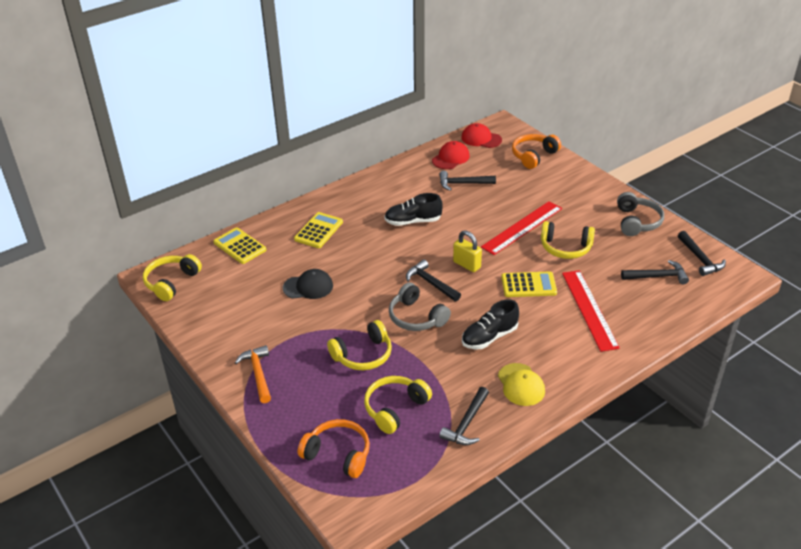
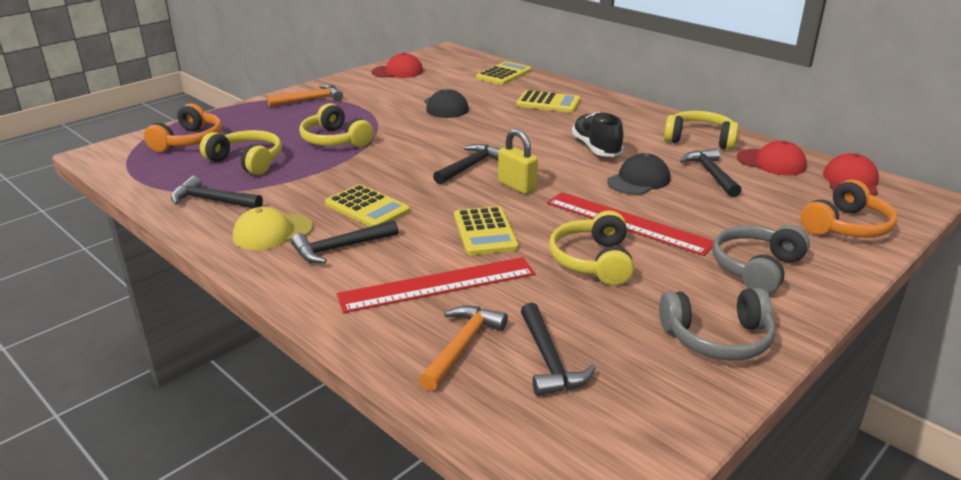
camera: 80 degrees right, 10 degrees down
(171, 282) = (438, 58): yellow headphones -> yellow headphones (699, 140)
(201, 312) = (398, 72): none -> red cap
(416, 317) = (402, 162): grey headphones -> grey headphones (756, 268)
(466, 213) = (639, 180): none -> black cap
(466, 265) = (517, 186): yellow padlock -> yellow padlock turned 75 degrees counterclockwise
(489, 337) = (367, 208): black shoe -> yellow calculator
(533, 156) = (846, 226): orange headphones -> orange headphones turned 105 degrees clockwise
(648, 304) = (462, 346): none -> orange hammer
(700, 259) = (632, 424): black hammer -> black hammer (340, 248)

